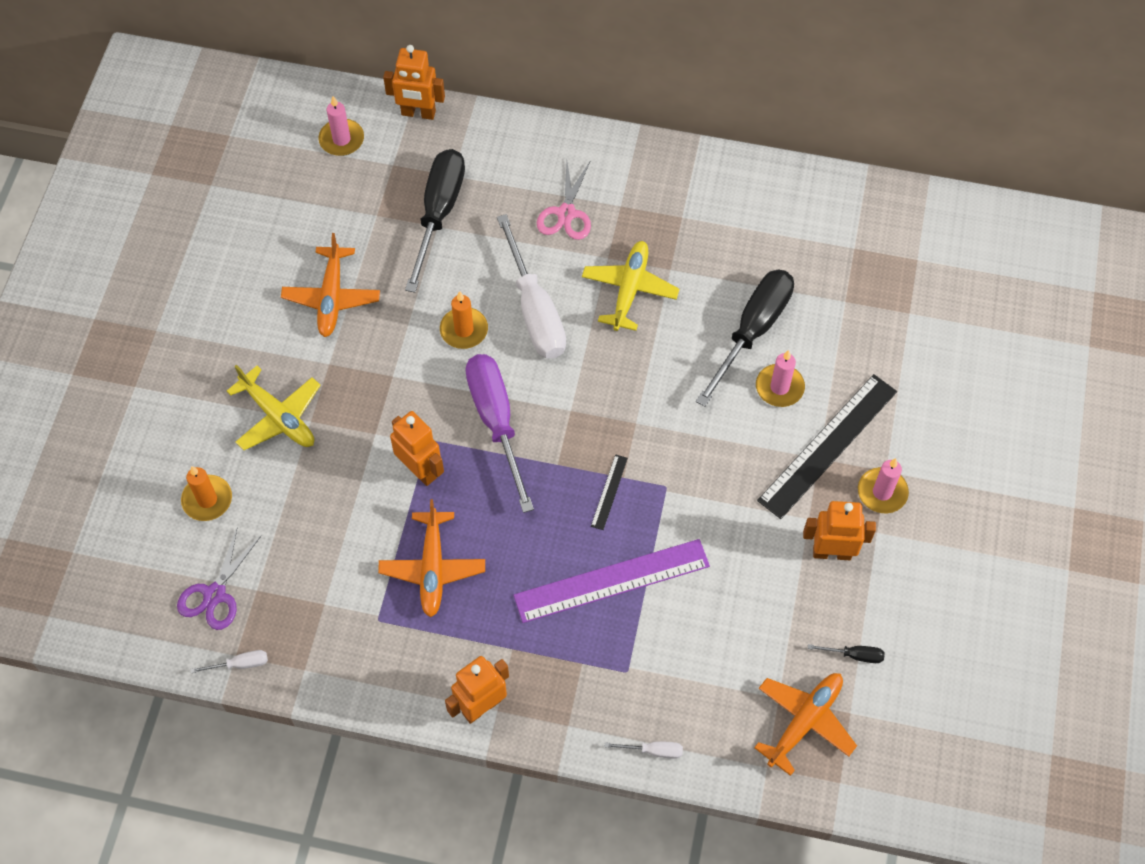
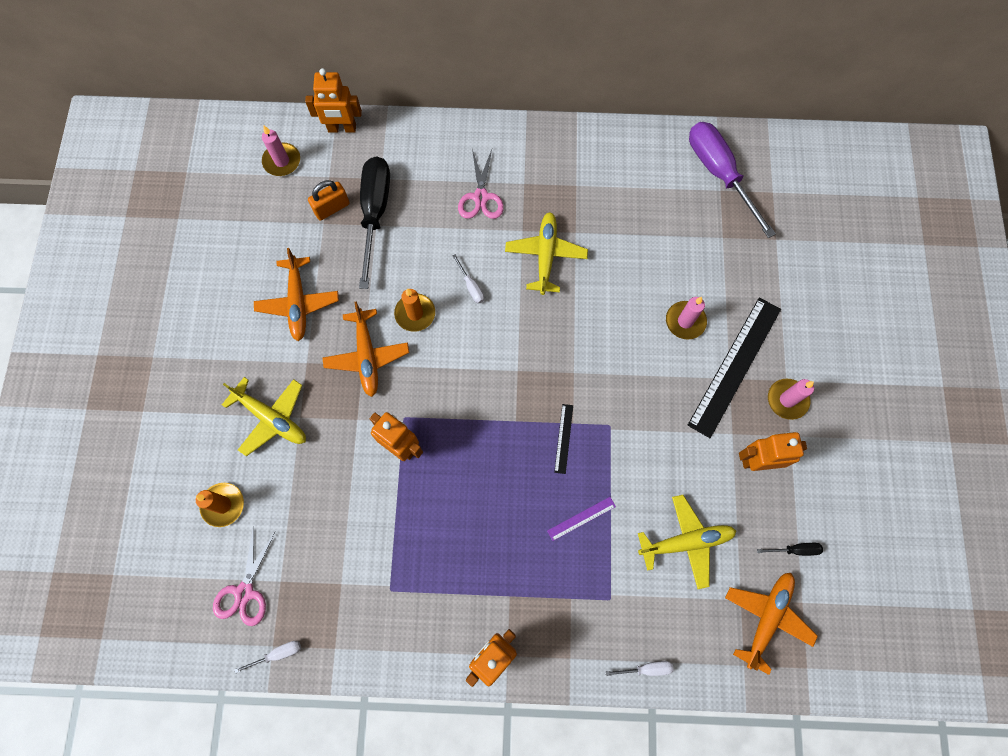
camera: 10 degrees left, 10 degrees up
(214, 594) = (244, 592): purple scissors -> pink scissors
(390, 200) = (332, 208): none -> orange padlock
(433, 568) = (428, 534): orange plane -> orange plane (367, 356)
(496, 422) = (457, 391): purple screwdriver -> purple screwdriver (719, 174)
(535, 310) = (471, 286): white screwdriver -> white screwdriver, size x0.40
(612, 580) = (581, 518): purple ruler -> purple ruler, size x0.43
(728, 625) = (686, 542): none -> yellow plane
(752, 331) = (653, 275): black screwdriver -> none

